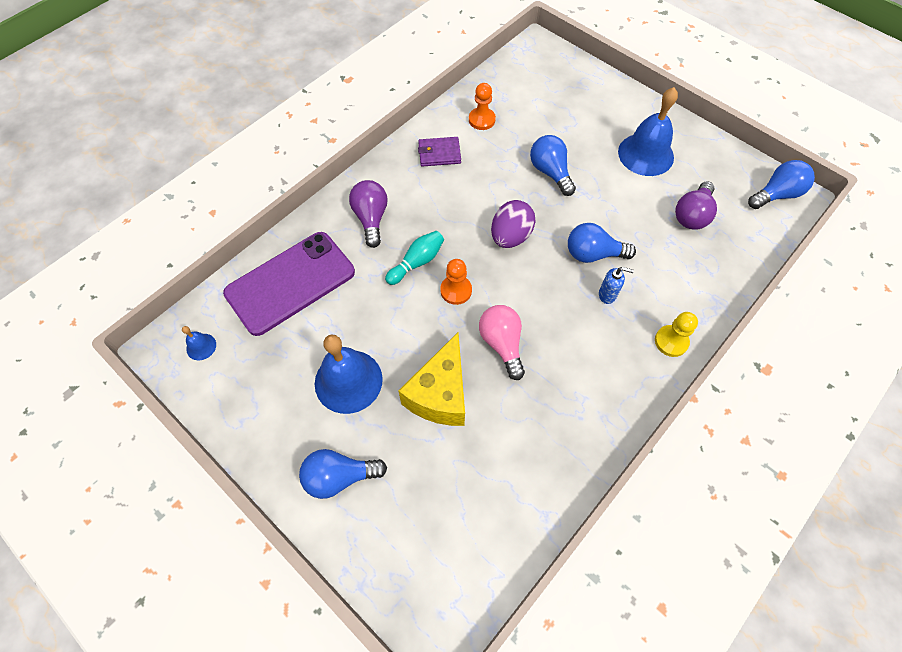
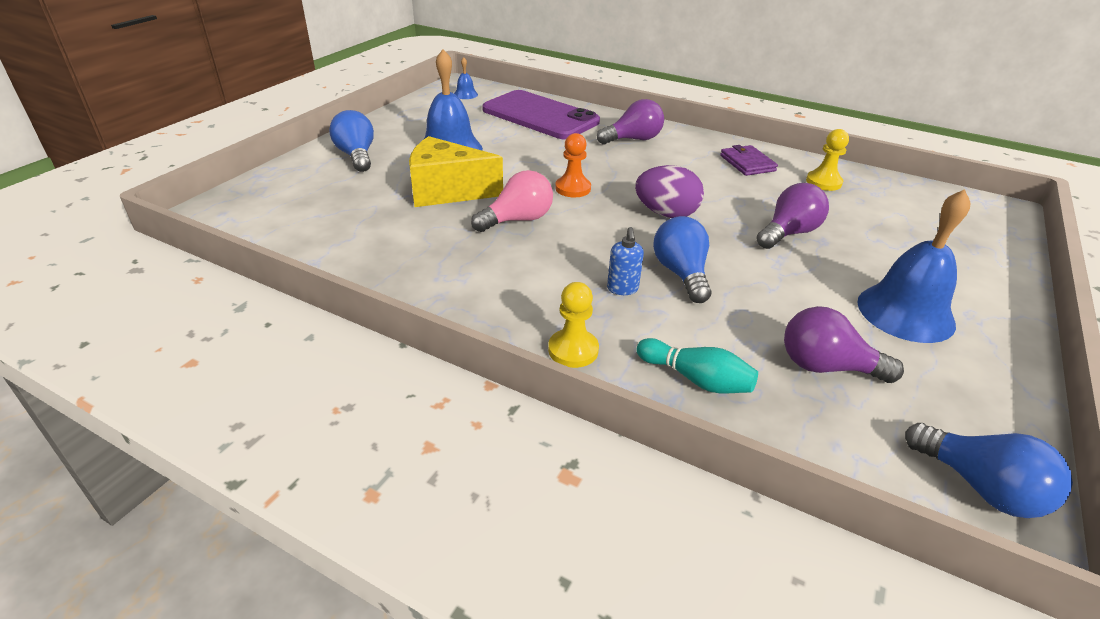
camera: 75 degrees right, 25 degrees down
(417, 262) = (595, 165): turquoise bowling pin -> turquoise bowling pin (696, 379)
(482, 120) = (823, 182): orange pawn -> yellow pawn
(550, 172) = (788, 233): blue light bulb -> purple light bulb

